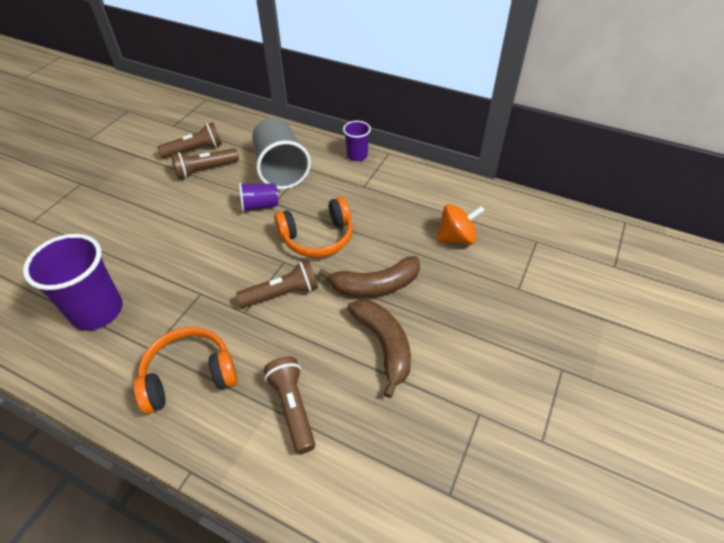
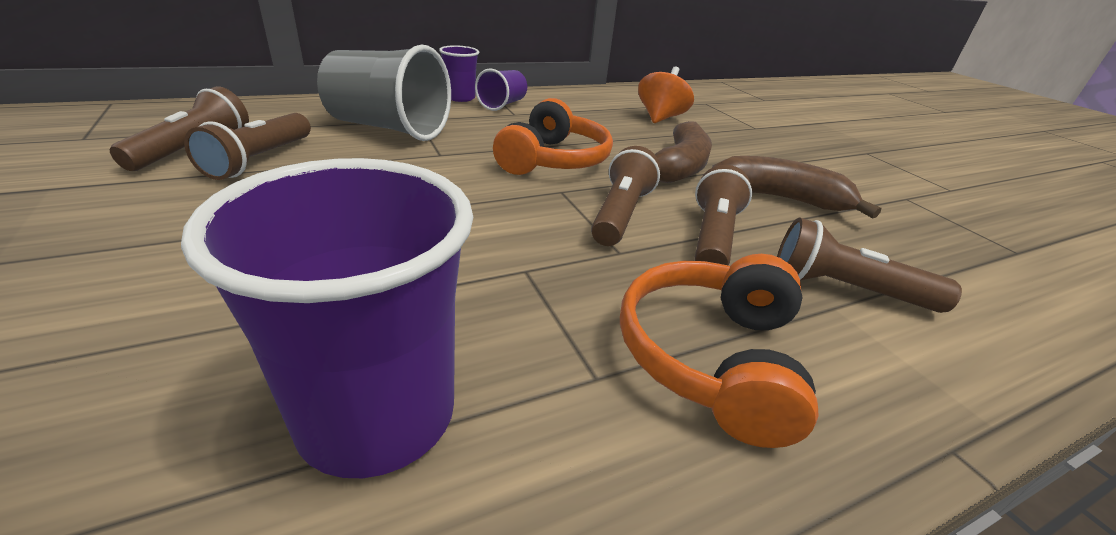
camera: 55 degrees left, 15 degrees down
(260, 206) = (426, 162): purple cup -> purple cup (502, 104)
(295, 337) = (712, 237): none -> brown flashlight

